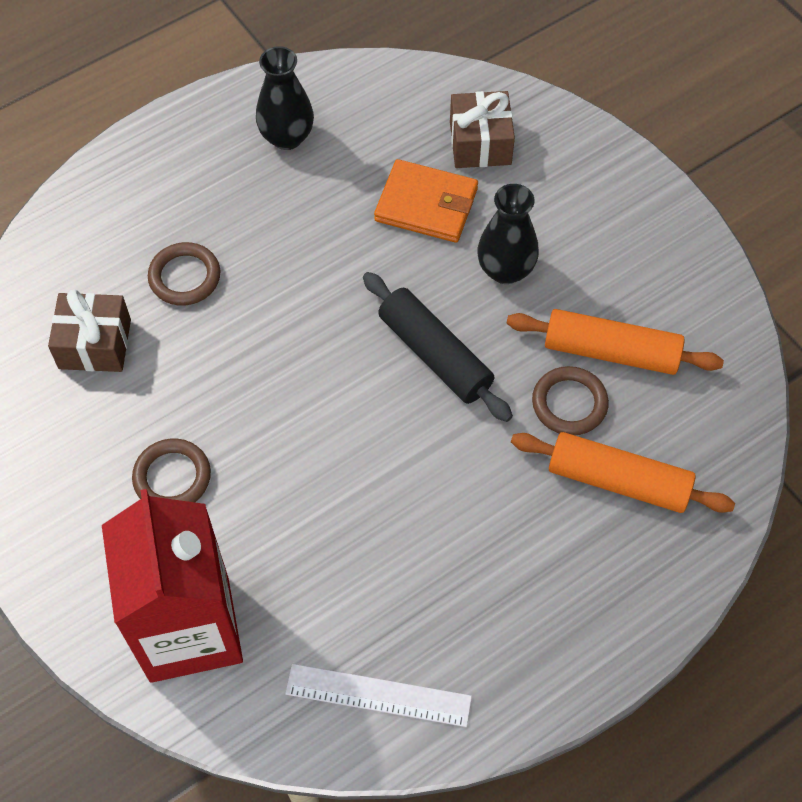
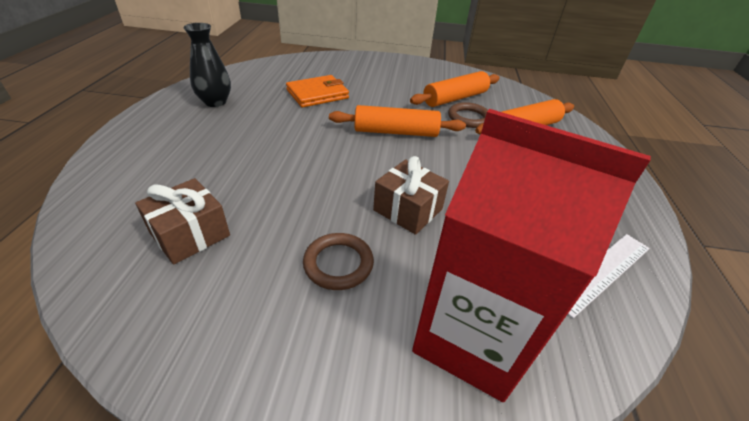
camera: 50 degrees left, 20 degrees down
(185, 277) = (220, 172): brown ring -> none
(435, 355) = (396, 132): black rolling pin -> orange rolling pin
(480, 143) = (313, 71): brown gift -> brown gift (408, 209)
(505, 270) = (380, 97): black vase -> none

